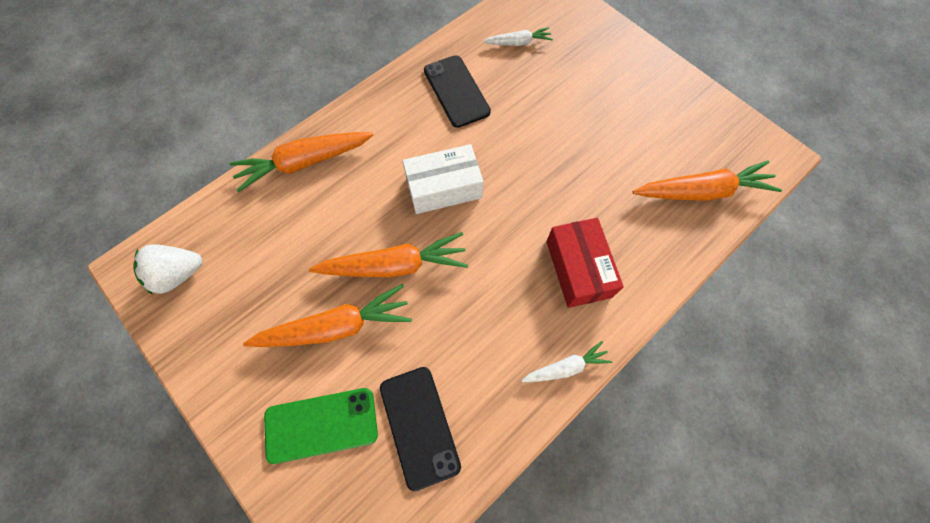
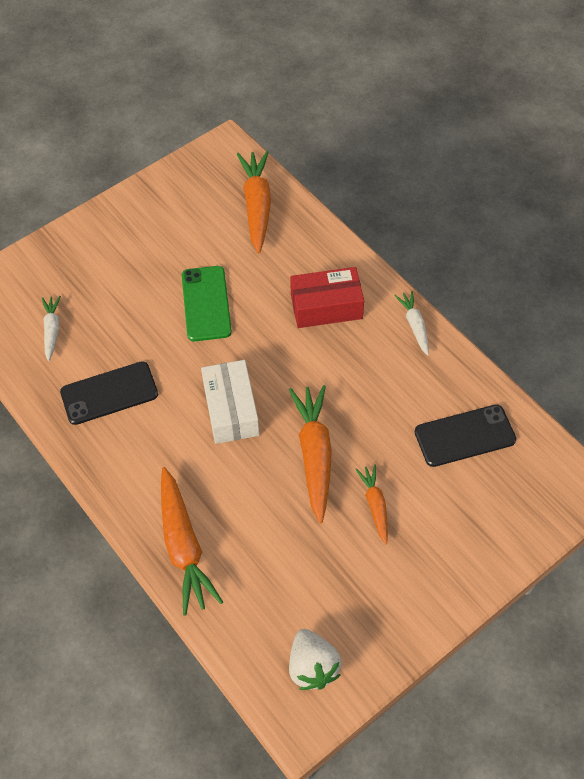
camera: 85 degrees left, 10 degrees down
(321, 425) = (465, 514): green phone -> green phone (206, 303)
(336, 327) = (375, 505): orange carrot -> orange carrot, size x0.55

